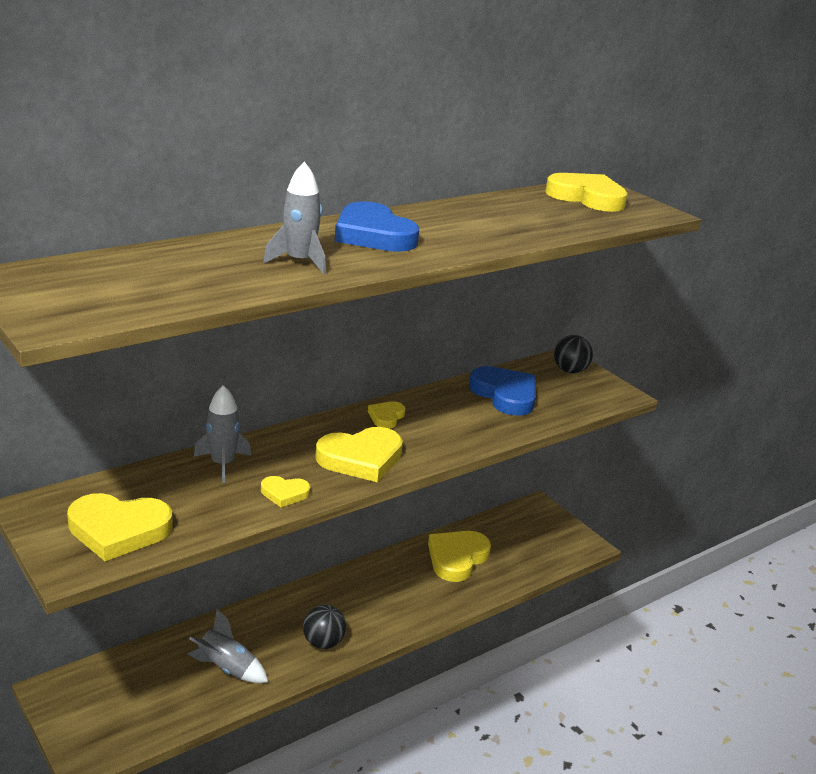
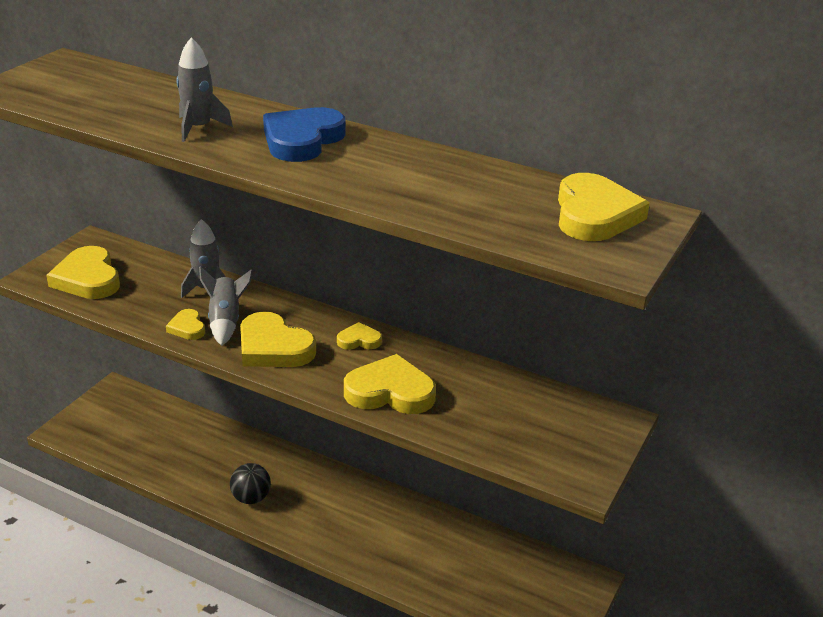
camera: 65 degrees right, 5 degrees up
(227, 668) = (186, 458): grey rocket -> grey rocket (225, 322)
(457, 558) = (438, 544): yellow heart -> yellow heart (390, 392)
(505, 395) = (482, 397): blue heart -> none
(570, 371) = (594, 429): black ball -> none

